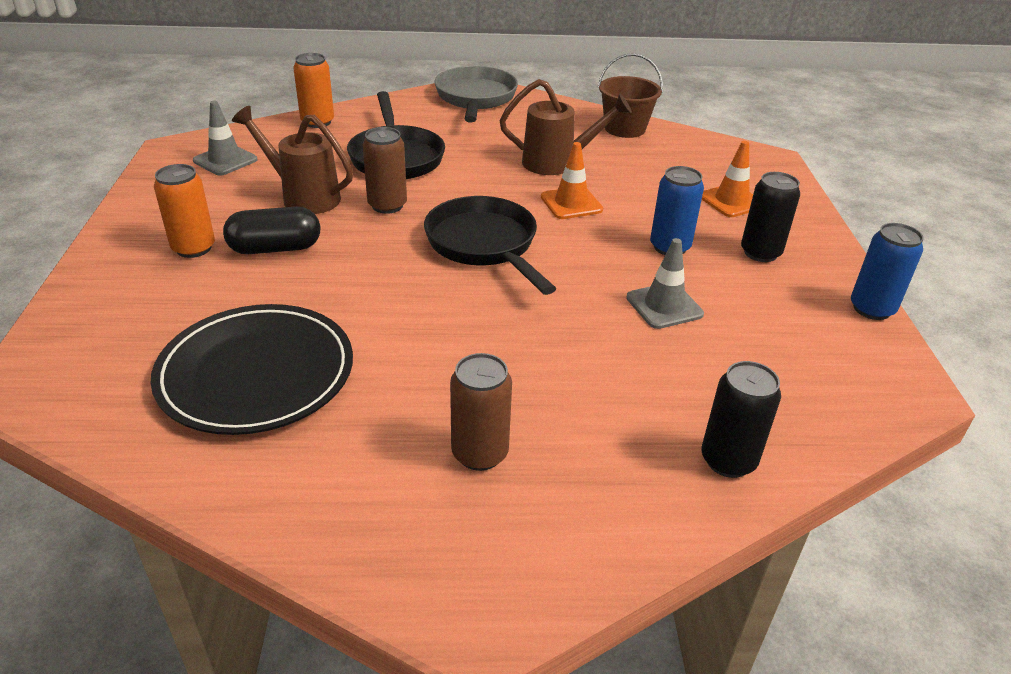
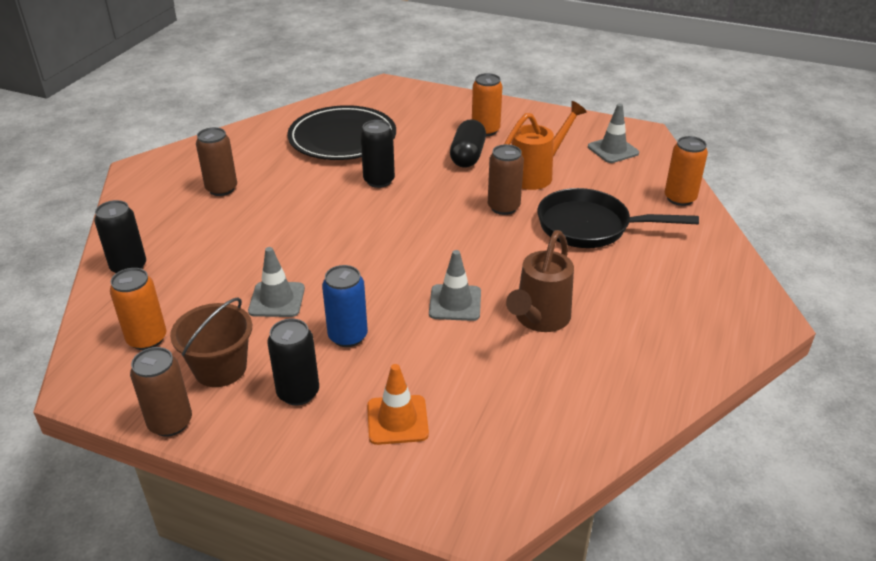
camera: 115 degrees right, 0 degrees up
(304, 197) = (536, 174): brown watering can -> orange watering can
(373, 303) = (379, 181): none -> black can
(475, 98) = (728, 307): grey pan -> none
(484, 245) = (417, 238): black pan -> none
(571, 203) = (455, 303): orange traffic cone -> grey traffic cone
(625, 128) = (610, 405): brown bucket -> brown bucket (220, 368)
(811, 375) = (147, 339): none -> orange can
(871, 309) = (170, 423): blue can -> brown can

